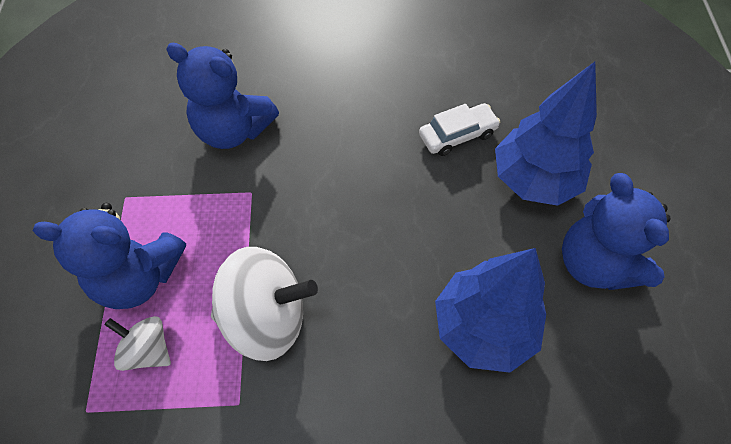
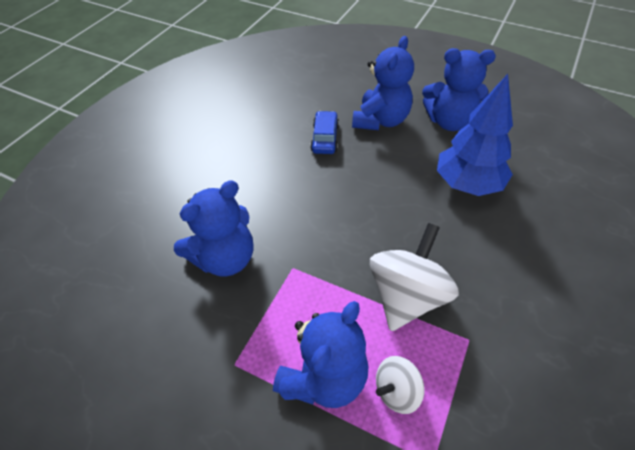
camera: 60 degrees left, 10 degrees down
(457, 135) = (325, 138): white car -> blue car
(534, 180) = (381, 120): blue tree -> blue teddy bear

